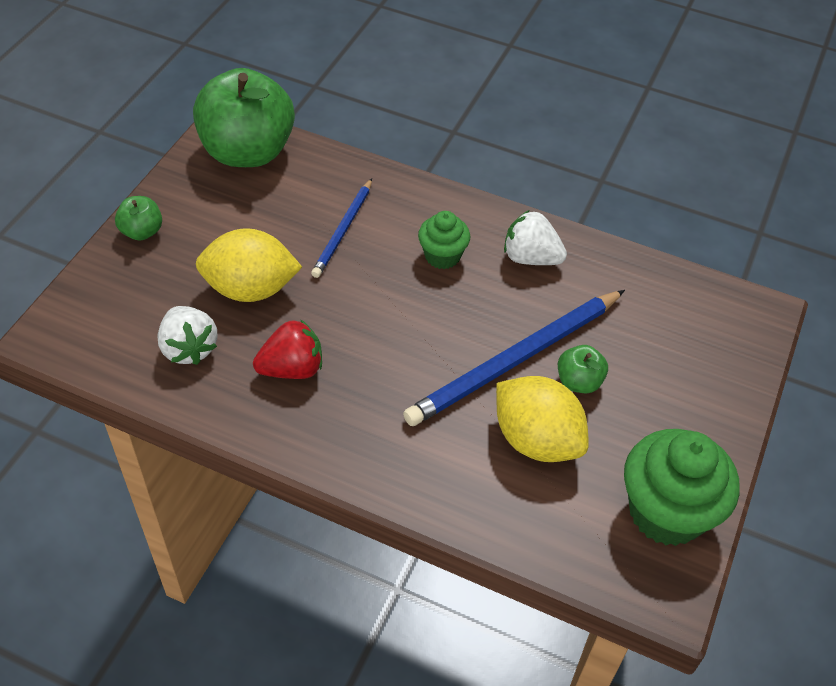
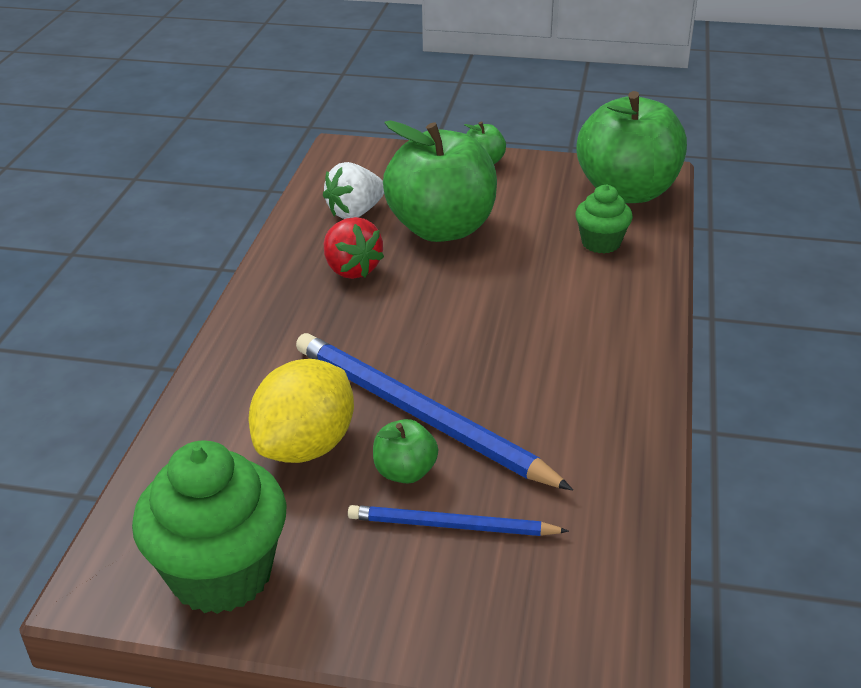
camera: 80 degrees right, 15 degrees down
(250, 289) = (442, 229): yellow lemon -> green apple
(343, 230) = (552, 266): blue pencil -> blue pencil (451, 526)
(442, 256) = (555, 337): green cupcake -> green cupcake (601, 243)
(531, 258) = (593, 406): white strawberry -> none

